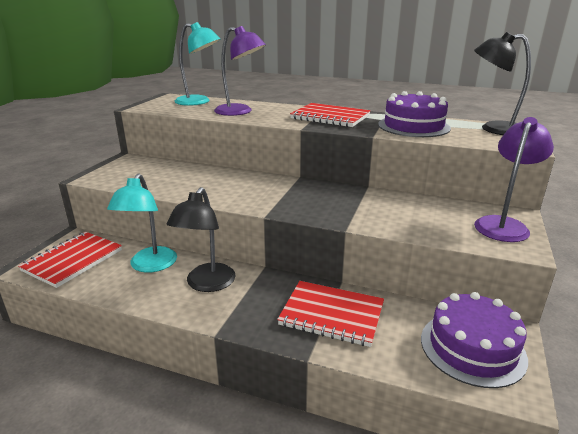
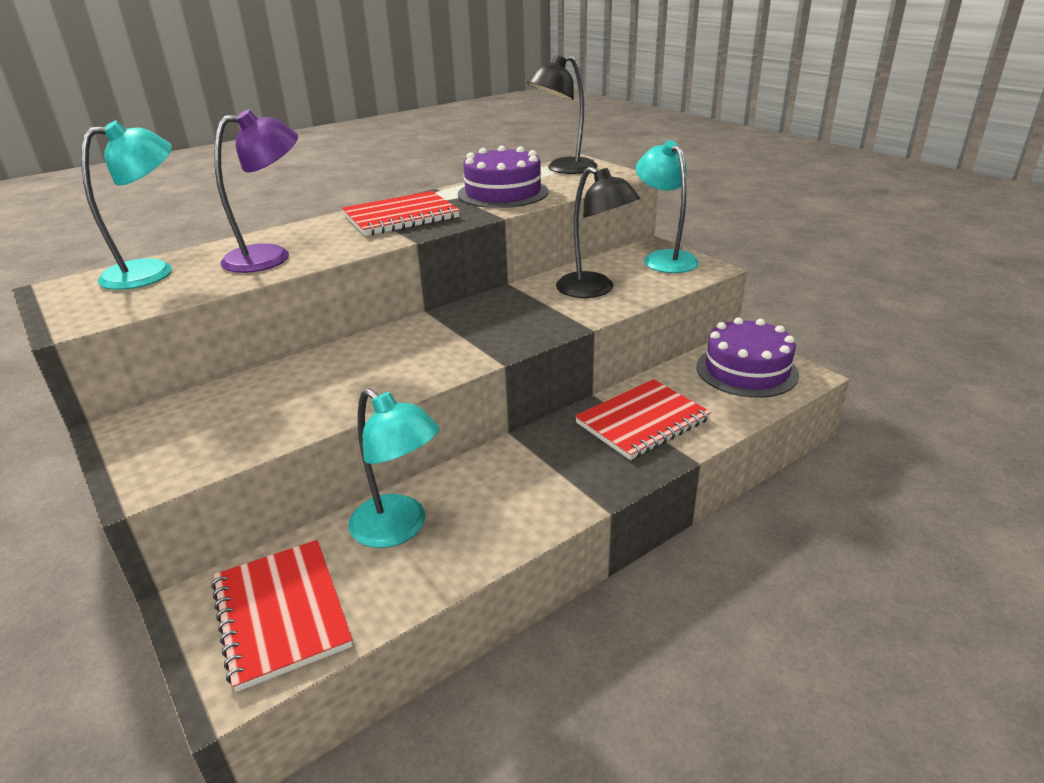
camera: 55 degrees left, 5 degrees up
(207, 284) = (501, 489): black lamp -> black lamp (594, 290)
(503, 224) = (664, 258): purple lamp -> turquoise lamp

